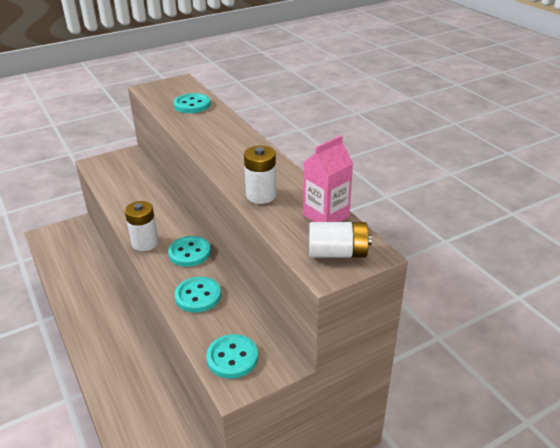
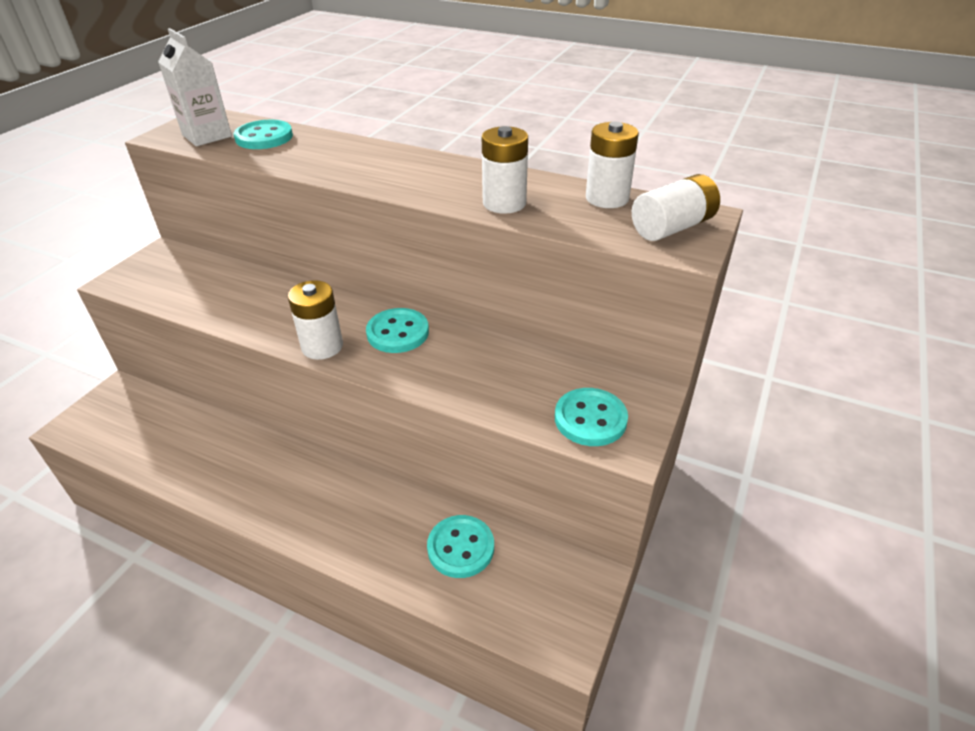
camera: 35 degrees left, 5 degrees up
(166, 95) = (207, 136): none -> white carton
(198, 296) = (468, 374): turquoise button -> turquoise button (460, 548)
(326, 216) = (607, 198): pink carton -> white battery

